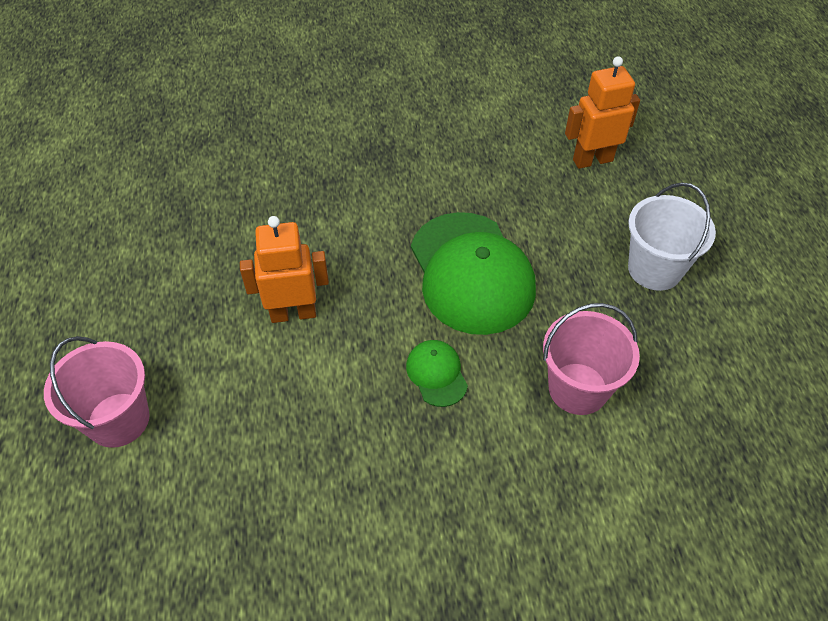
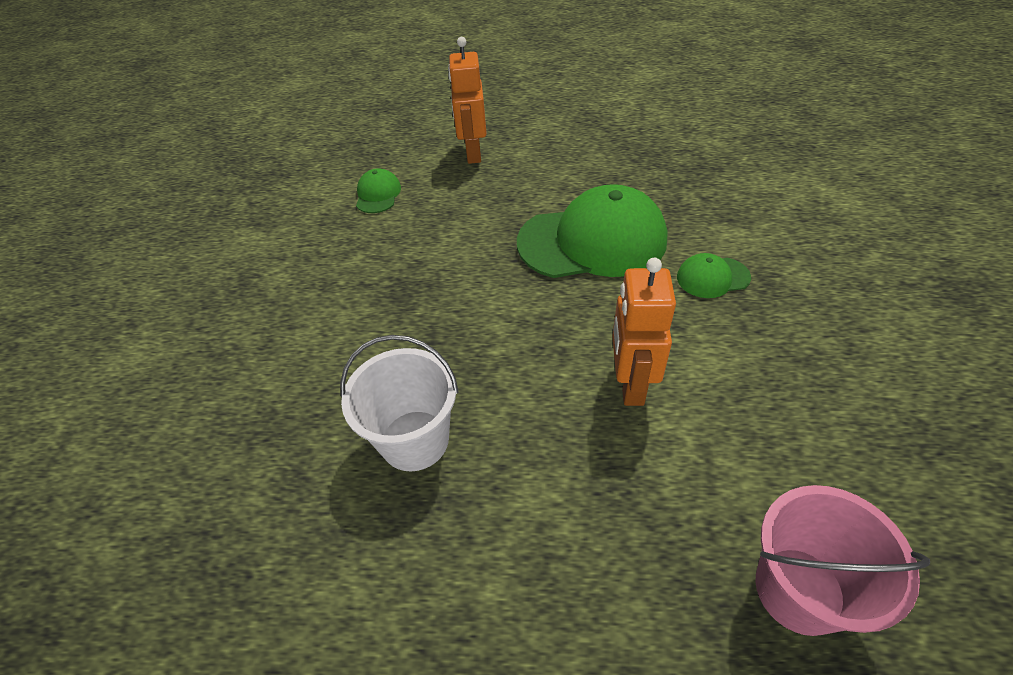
camera: 75 degrees left, 5 degrees down
(502, 107) = (378, 194): none -> green cap
(578, 388) = (724, 197): pink bucket -> none
(654, 269) = (604, 142): white bucket -> white bucket (415, 440)

